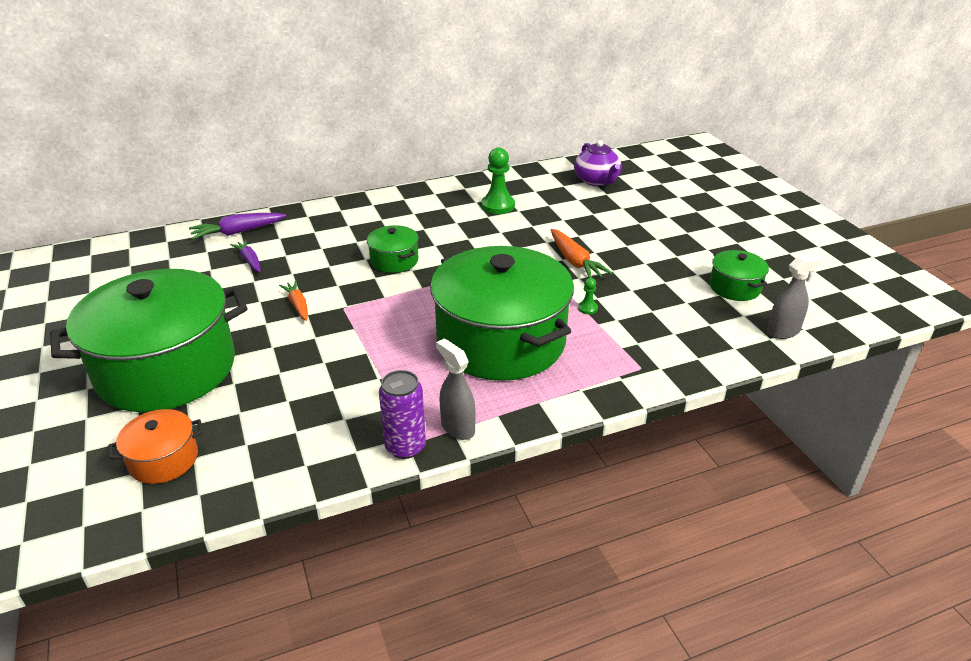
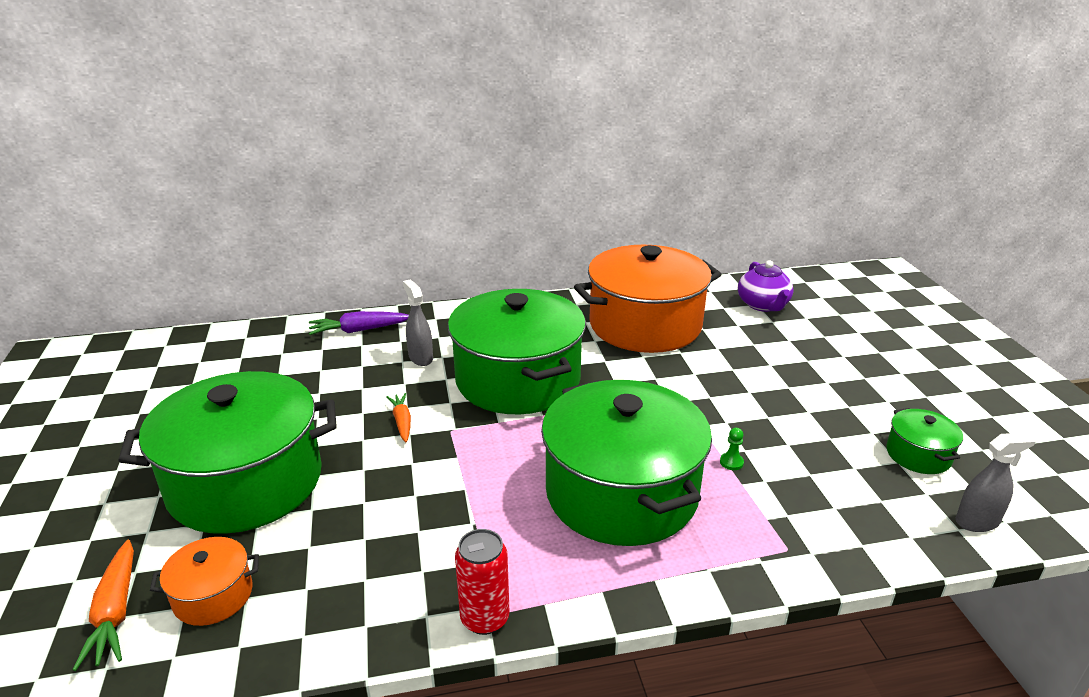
camera: 10 degrees right, 5 degrees down
(249, 261) = (363, 364): purple carrot -> none
(394, 260) = (518, 379): green pot -> green pot, size x2.31
(405, 447) = (485, 618): purple can -> red can
(457, 427) = (551, 601): grey spray bottle -> grey spray bottle (420, 358)
(498, 206) = (645, 325): green pawn -> orange pot
(575, 261) = (724, 401): orange carrot -> orange carrot (116, 612)

